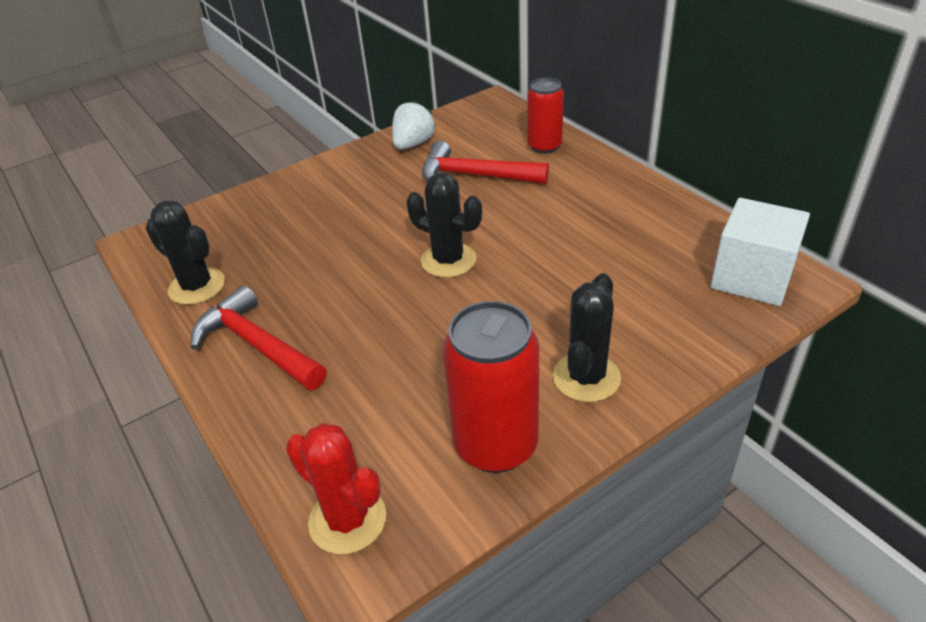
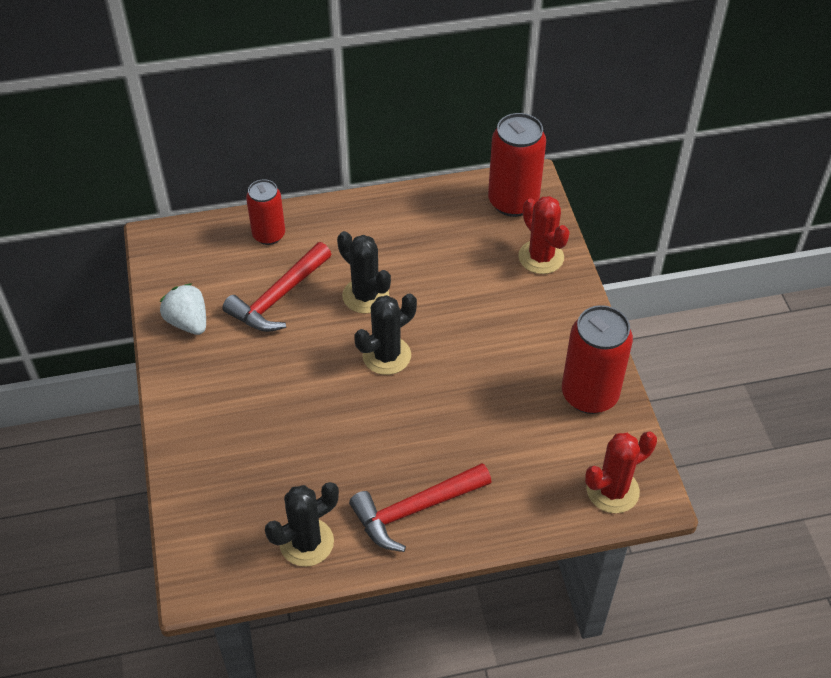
camera: 70 degrees left, 10 degrees up
(586, 377) = (556, 326): black cactus -> black cactus (365, 296)
(687, 328) = (541, 257): none -> red cactus
(752, 277) = (513, 202): white cube -> red can

